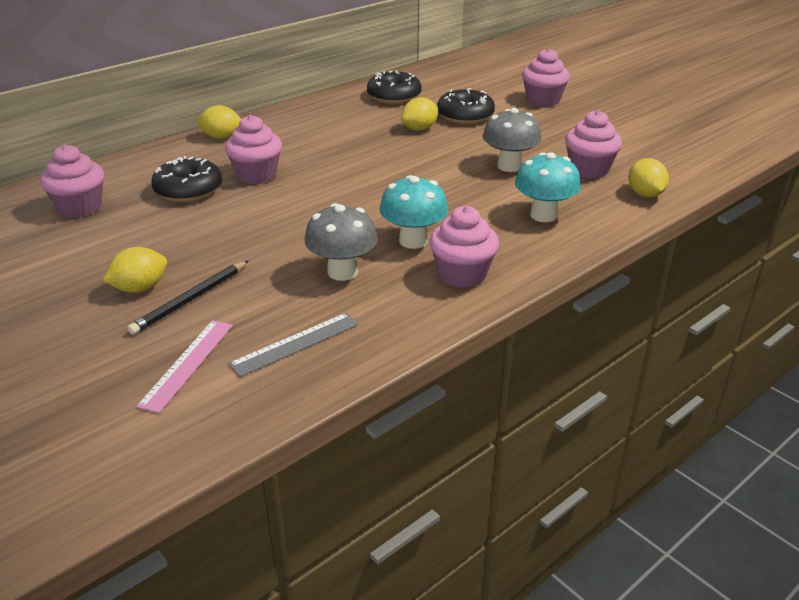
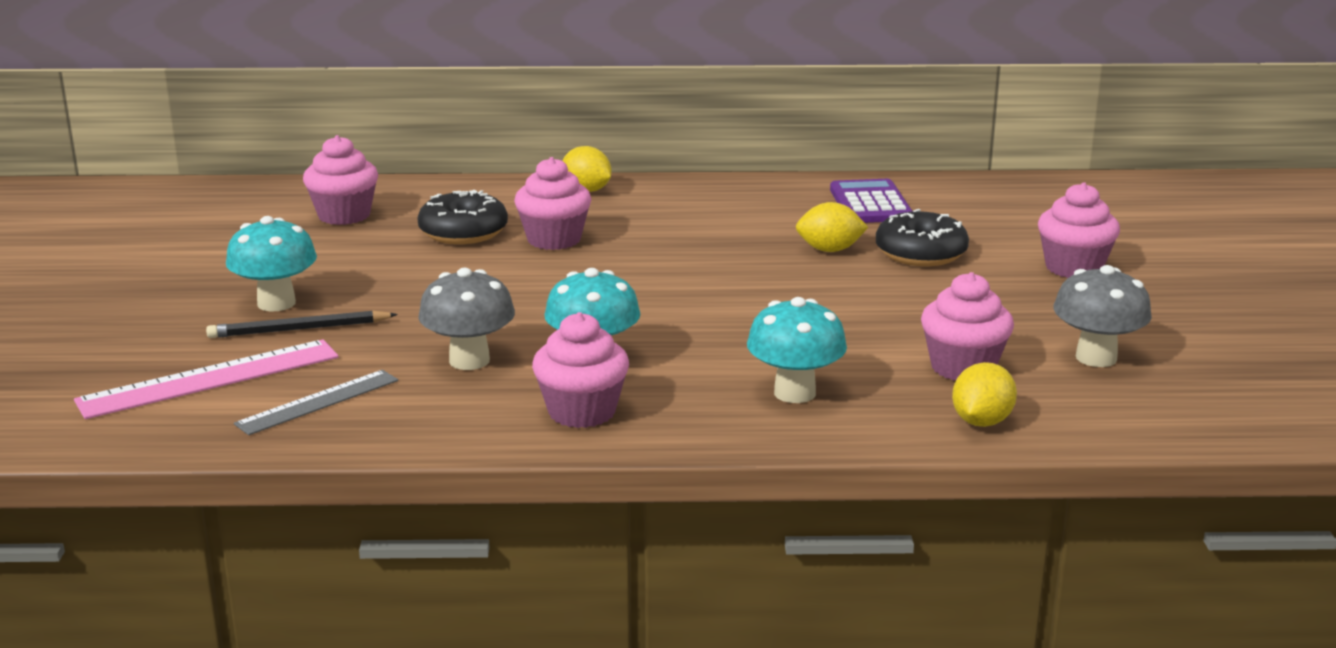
camera: 40 degrees right, 10 degrees down
(140, 288) = (276, 303): yellow lemon -> turquoise mushroom
(187, 364) = (209, 378): pink ruler -> pink ruler, size x1.53
(295, 343) = (318, 402): grey ruler -> grey ruler turned 45 degrees counterclockwise
(394, 96) = (870, 204): black donut -> purple calculator
(509, 166) = (861, 327): grey mushroom -> grey mushroom (1096, 358)

